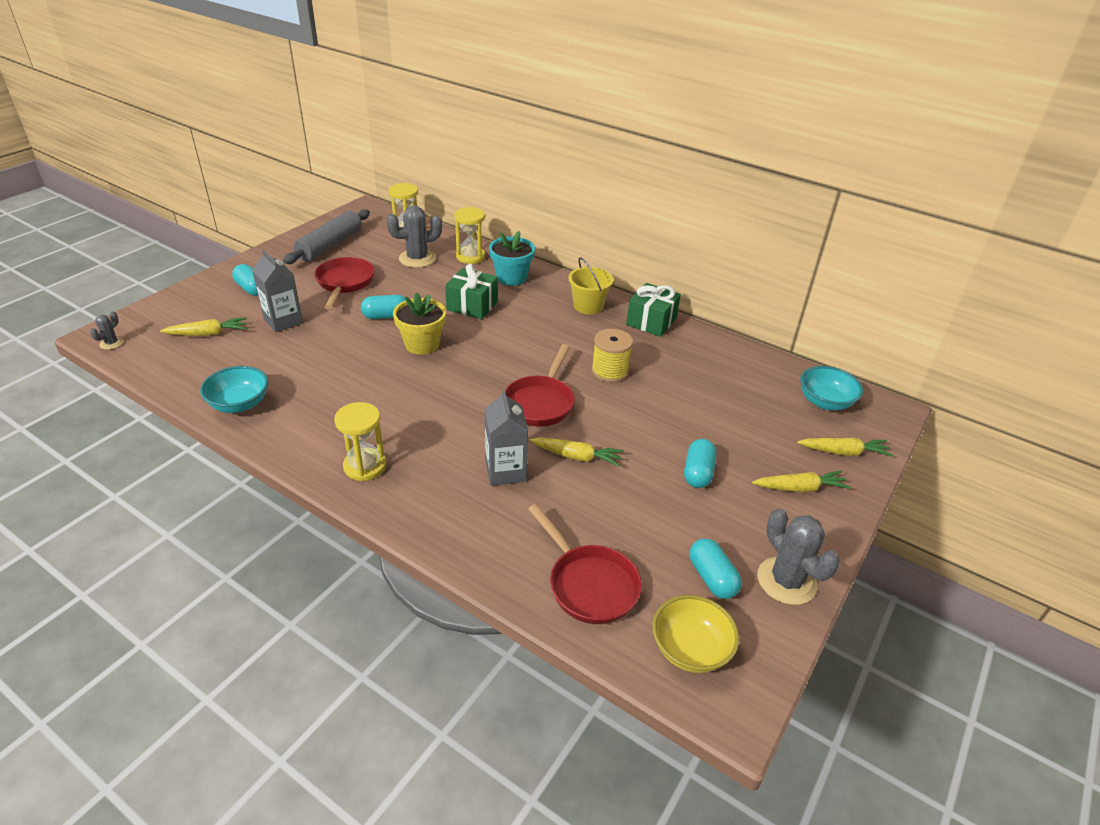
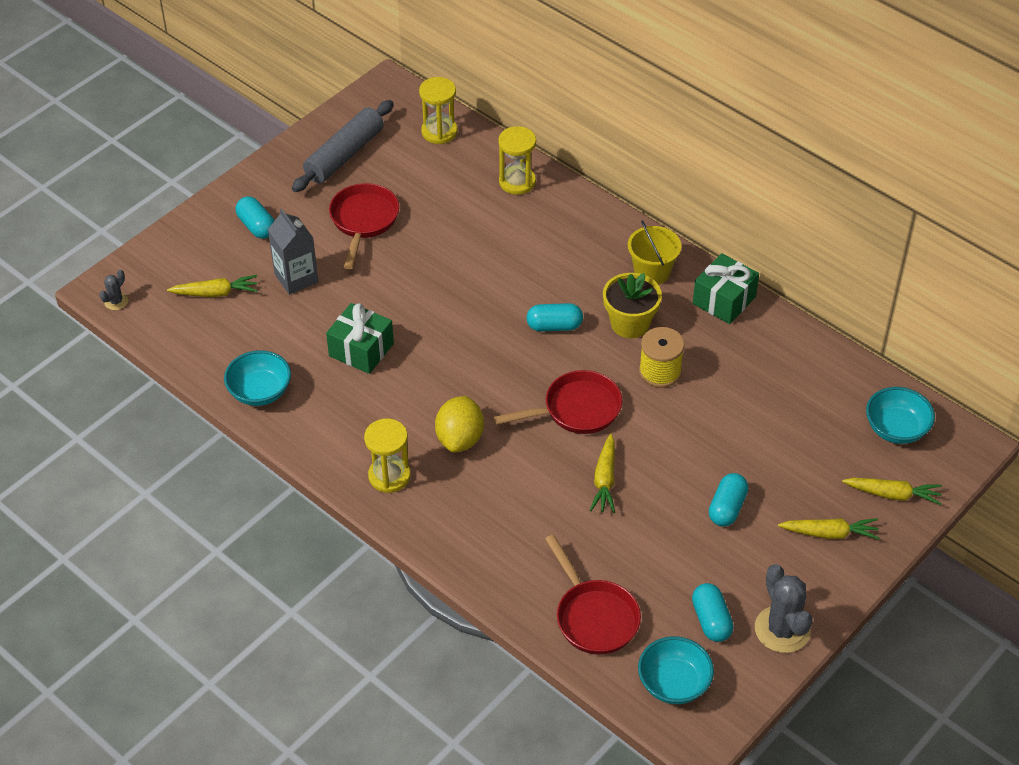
camera: 10 degrees right, 10 degrees up
(386, 316) = (412, 276): turquoise capsule -> turquoise capsule (554, 326)
(417, 259) = (451, 183): grey cactus -> none
(422, 344) = (451, 321): yellow flower pot -> yellow flower pot (630, 323)
(434, 431) = (460, 438): none -> yellow lemon
(472, 305) = (513, 264): green gift -> green gift (361, 350)
(505, 471) = (529, 491): grey carton -> none
(511, 278) = (564, 220): turquoise flower pot -> none
(541, 402) = (576, 409): red pan -> red pan turned 135 degrees counterclockwise
(577, 457) = (605, 480): yellow carrot -> yellow carrot turned 75 degrees clockwise
(690, 649) = (674, 683): yellow bowl -> turquoise bowl

